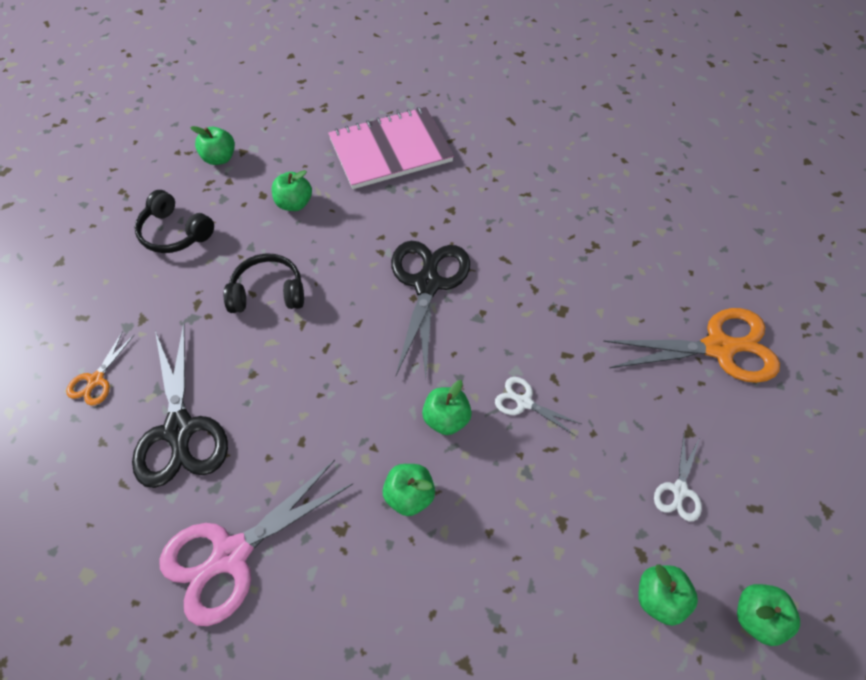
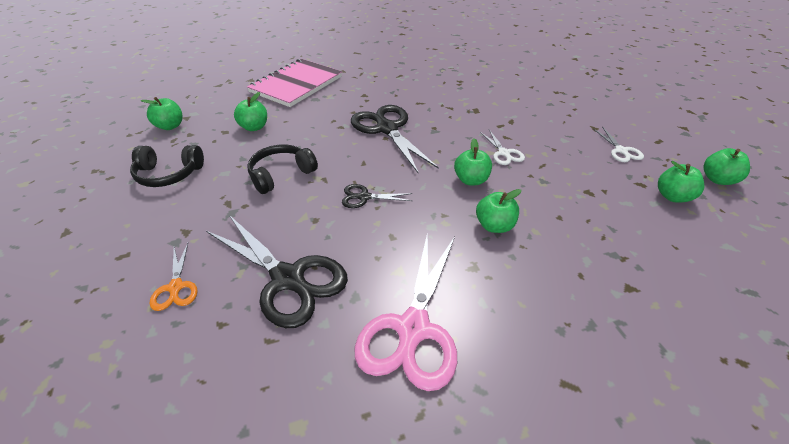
camera: 35 degrees left, 15 degrees down
(319, 373) = (364, 197): none -> black scissors
(524, 402) = (504, 153): white scissors -> white scissors turned 105 degrees counterclockwise
(718, 348) = (564, 94): orange scissors -> none

